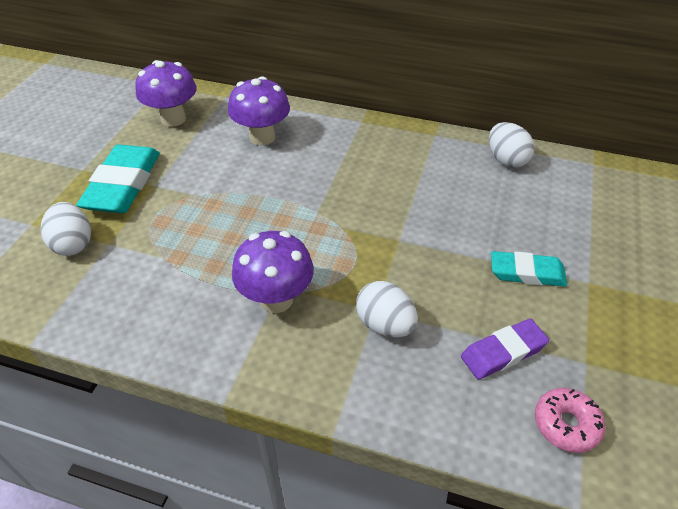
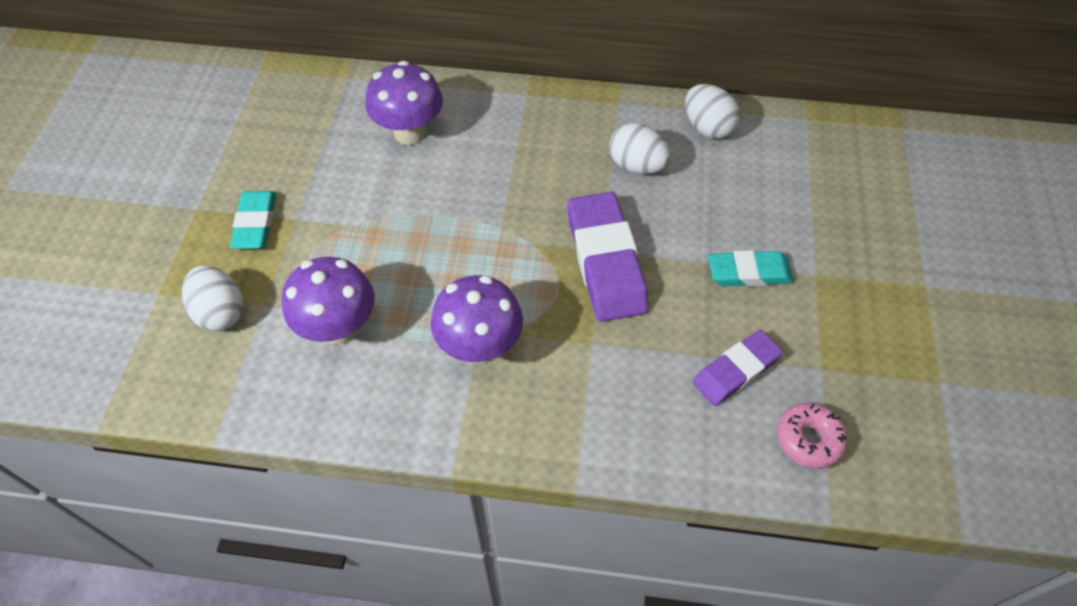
camera: 10 degrees left, 10 degrees up
(123, 185) = (256, 223): turquoise eraser -> turquoise eraser, size x0.61
(173, 119) = (290, 120): purple mushroom -> purple mushroom (339, 328)
(385, 324) = (606, 358): white egg -> white egg (636, 166)
(400, 248) = (605, 261): none -> purple eraser

